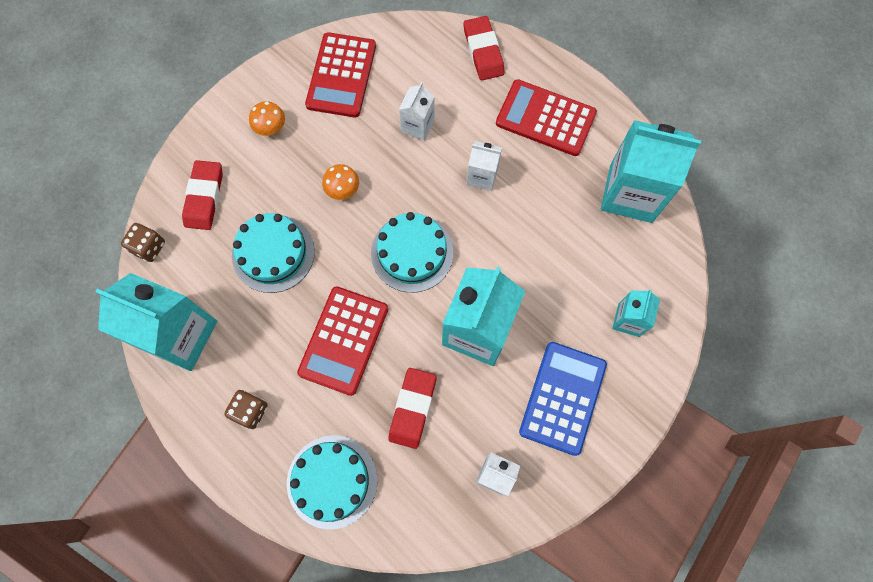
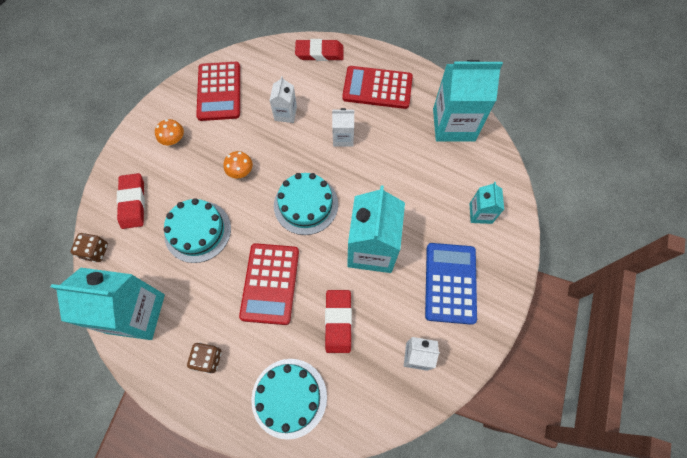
camera: 15 degrees left, 5 degrees down
(483, 51) = (319, 53): red eraser -> red eraser turned 60 degrees counterclockwise

